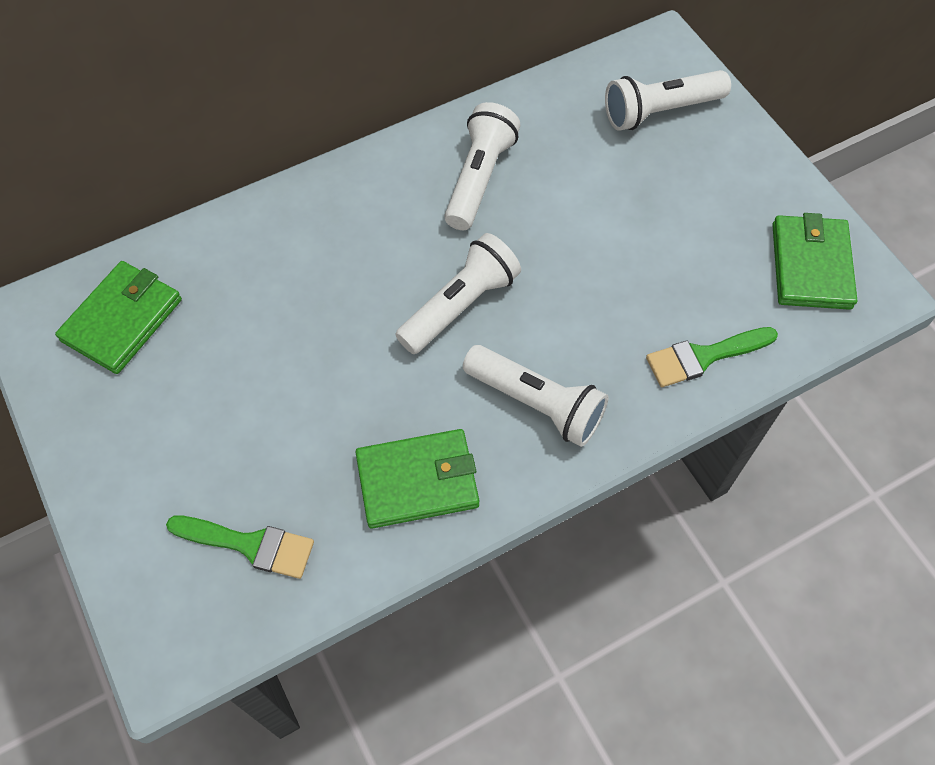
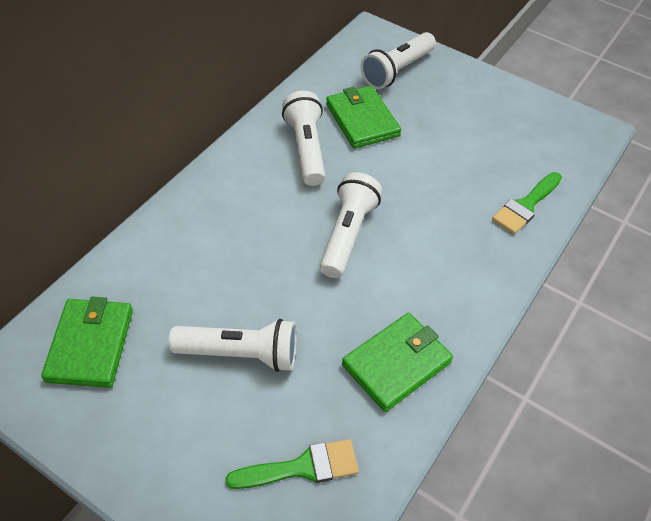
camera: 30 degrees left, 10 degrees down
(536, 404) = (442, 277): white flashlight -> white flashlight (240, 354)
(811, 265) = (549, 129): green wallet -> green wallet (362, 120)

